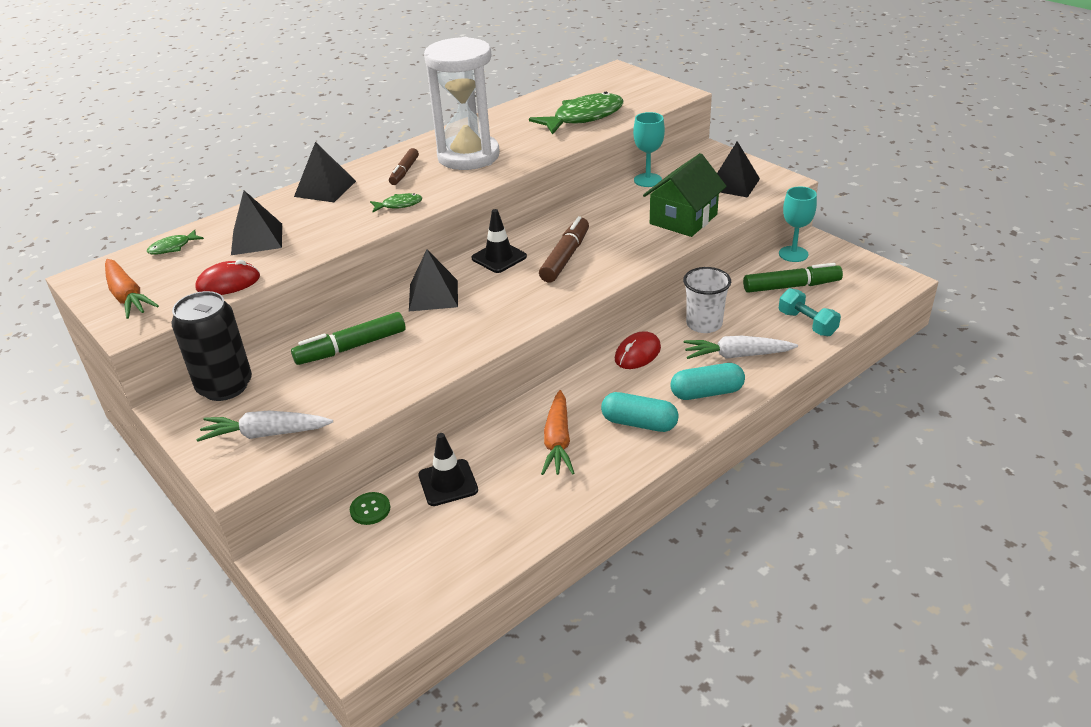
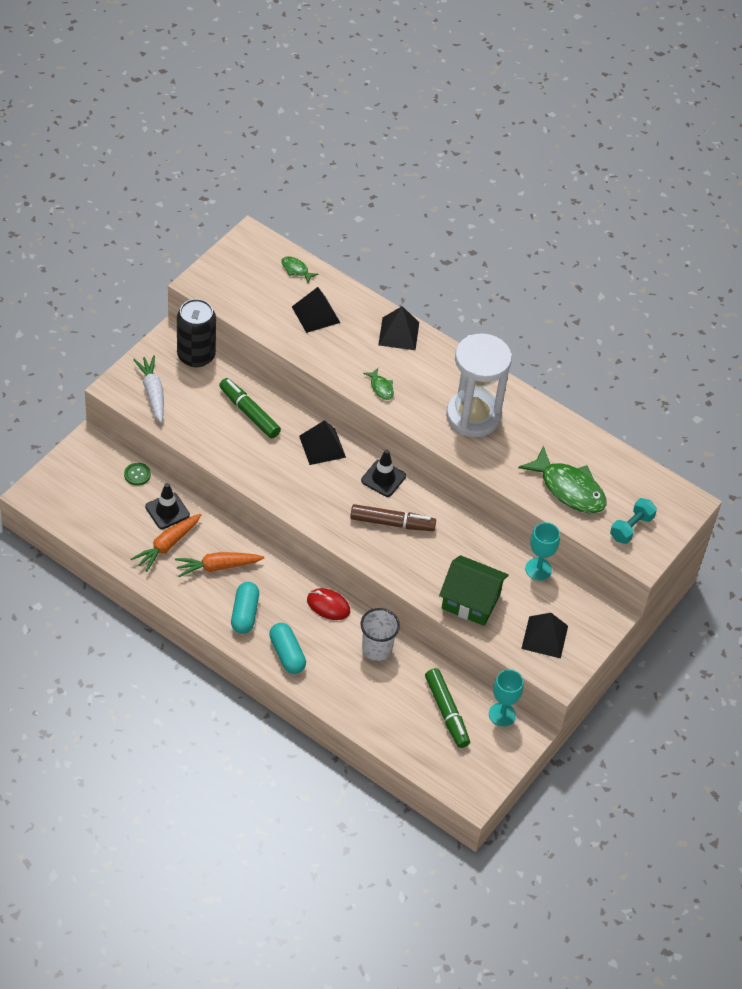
camera: 70 degrees right, 15 degrees up
(127, 296) = (231, 268): orange carrot -> orange carrot (167, 545)
(228, 283) = (256, 317): red mouse -> none
(404, 172) = (436, 378): brown marker -> none
(737, 355) = (337, 673): white carrot -> none
(807, 323) = (391, 722): turquoise dumbbell -> turquoise dumbbell (631, 527)

